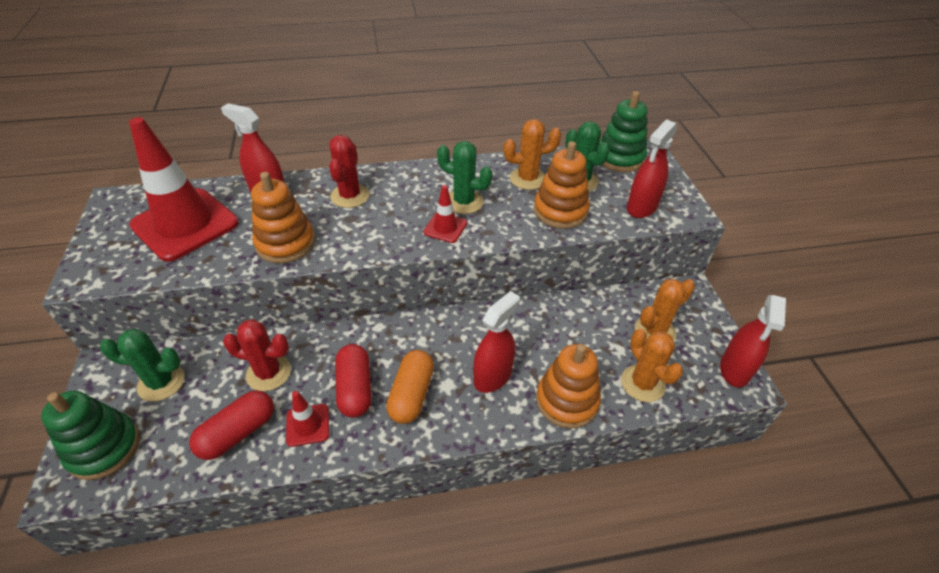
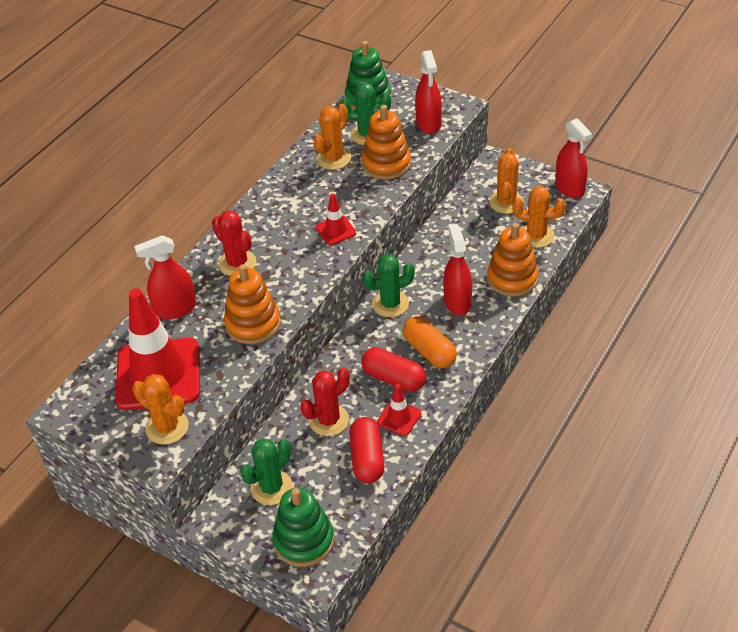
camera: 45 degrees left, 0 degrees up
(123, 263) = (167, 427): none -> orange cactus
(464, 202) = (319, 205): green cactus -> green cactus (390, 304)

